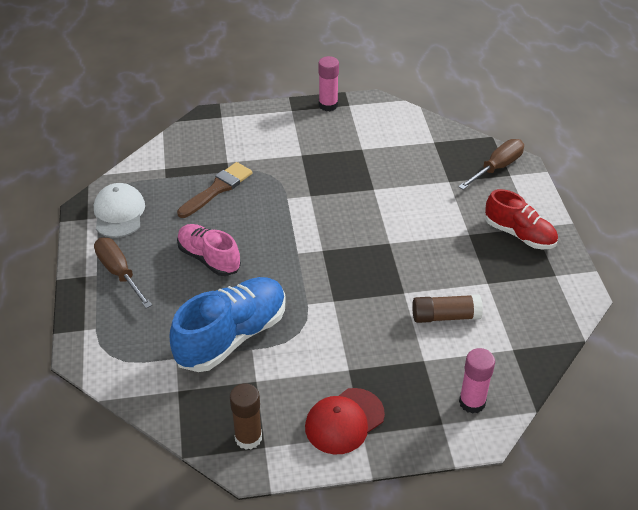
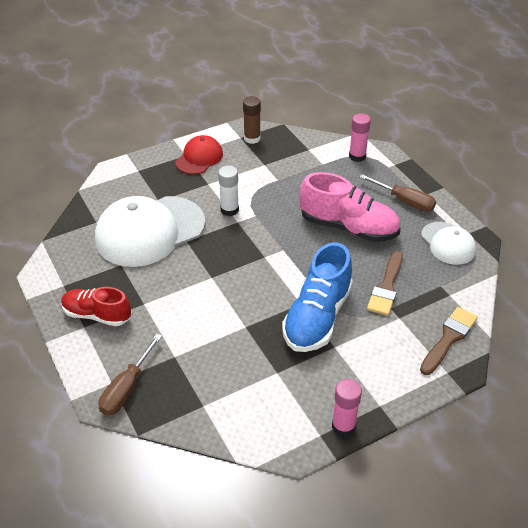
camera: 160 degrees right, 0 degrees up
(198, 137) = (449, 338): none -> brown brush
(209, 258) = (348, 227): pink shoe -> pink shoe, size x1.55
(232, 336) = (295, 183): blue shoe -> blue shoe (317, 317)
(336, 319) = (229, 210): none -> white glue stick
(445, 316) = (149, 231): brown glue stick -> white cap
(472, 402) = (121, 185): pink glue stick -> pink glue stick (357, 156)

